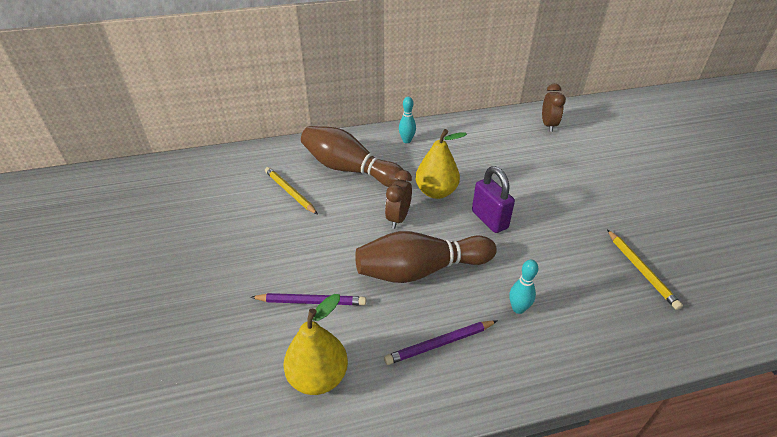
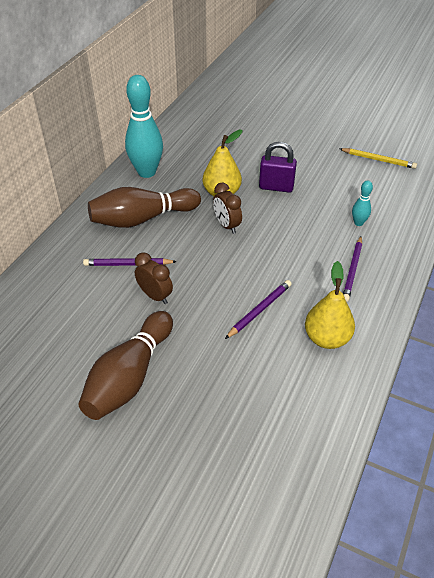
camera: 50 degrees left, 5 degrees up
(290, 192) = (128, 264): yellow pencil -> purple pencil
(407, 141) = (147, 172): turquoise bowling pin -> turquoise bowling pin, size x2.17
(420, 270) = (286, 243): brown bowling pin -> brown bowling pin (129, 376)
(548, 125) = (218, 103): brown clock -> brown clock (155, 296)

